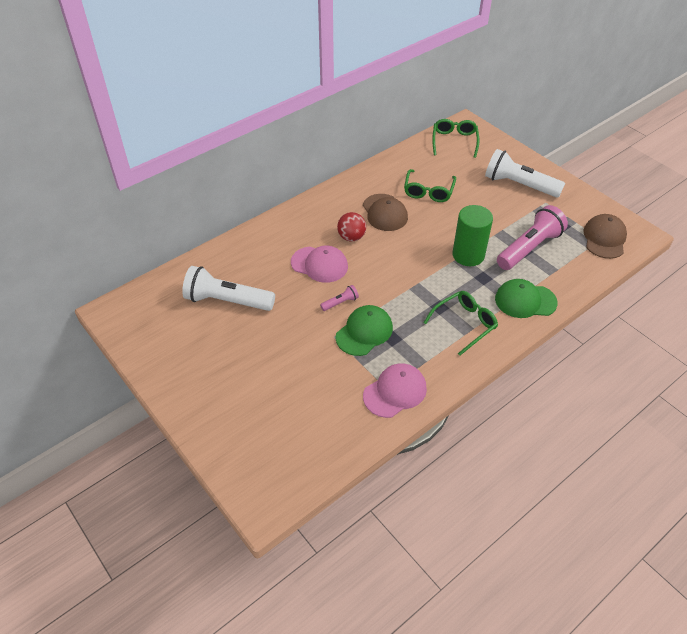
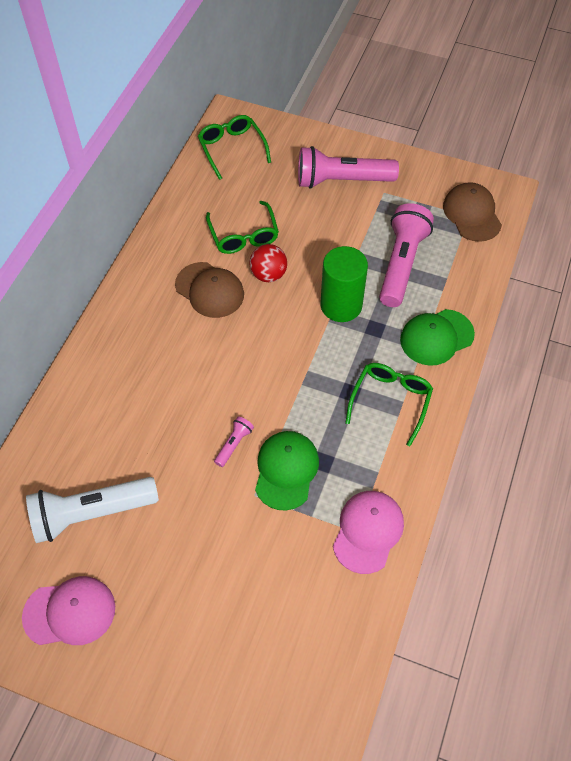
camera: 30 degrees left, 10 degrees up
(319, 264) = (175, 403): pink cap -> pink cap (70, 612)
(351, 237) = (190, 344): red ball -> red ball (268, 274)
(519, 185) = (342, 181): white flashlight -> pink flashlight

